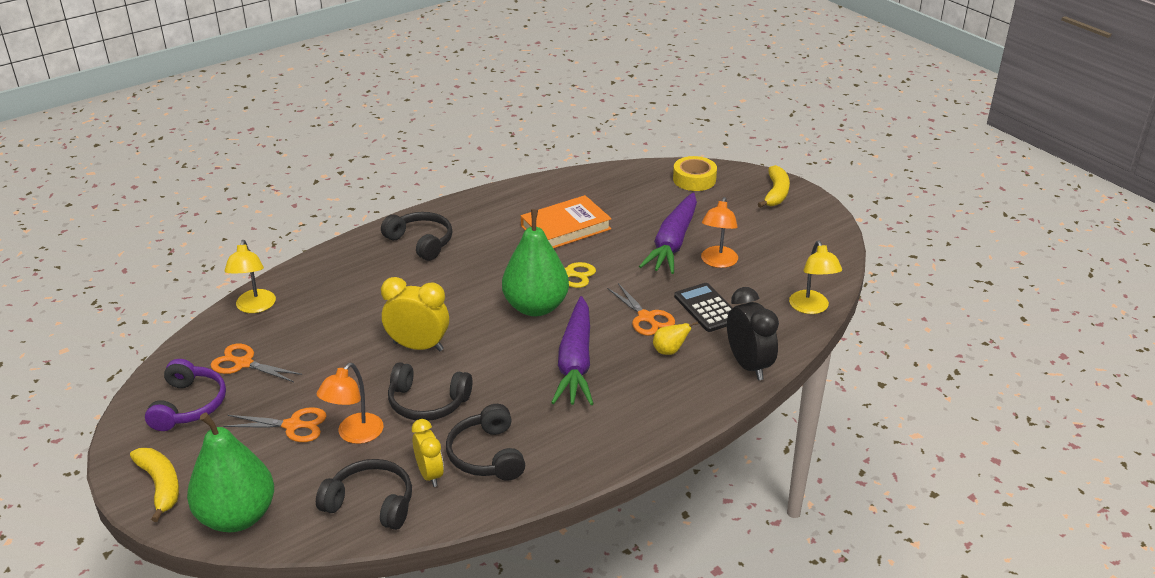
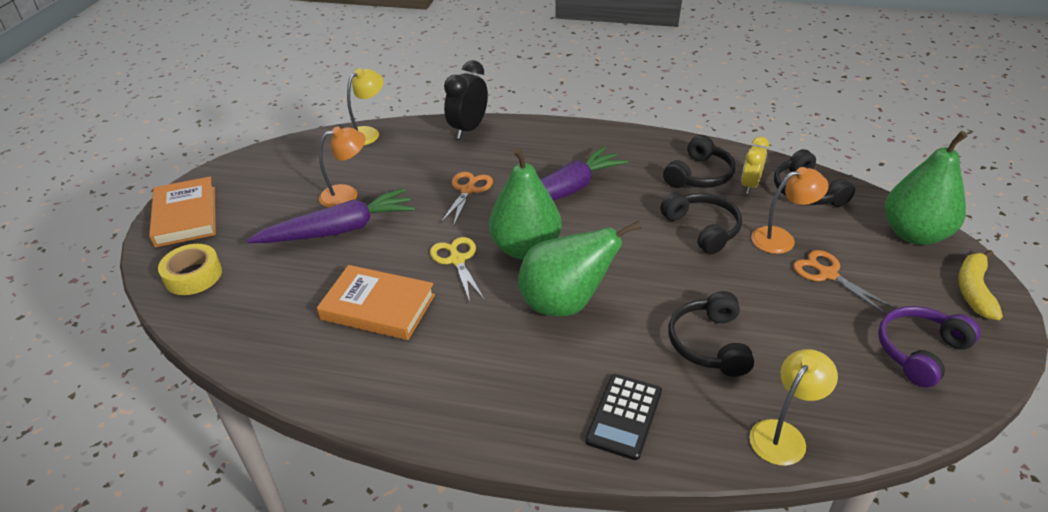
camera: 130 degrees left, 5 degrees up
(244, 363) = (838, 364): orange scissors -> none
(418, 346) = (660, 276): yellow clock -> none
(421, 242) = (522, 395): black headphones -> black headphones (709, 344)
(459, 293) = (565, 303): none -> green pear
(669, 351) = (494, 162): yellow pear -> none
(707, 308) = (421, 171): black calculator -> black calculator (624, 416)
(776, 193) = (185, 216): yellow banana -> orange book

